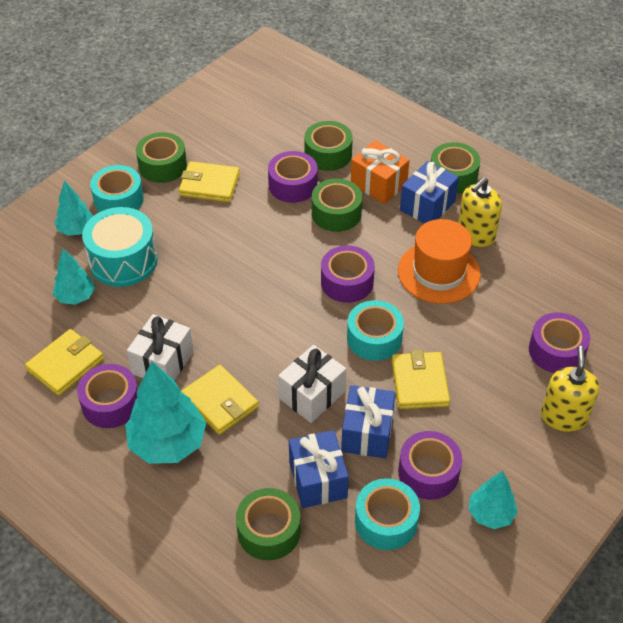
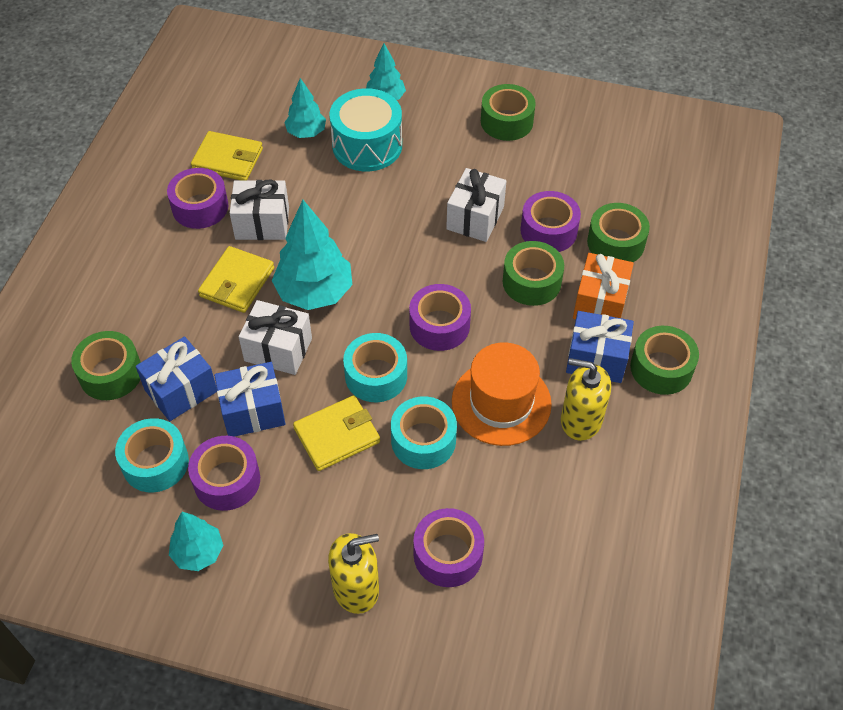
camera: 65 degrees right, 5 degrees up
(119, 199) = (441, 110): turquoise tape -> turquoise tape (423, 440)
(168, 443) = (175, 264): turquoise tree -> turquoise tree (314, 292)
(209, 185) = (504, 166): yellow wallet -> none
(252, 222) = (475, 218): none -> white gift

